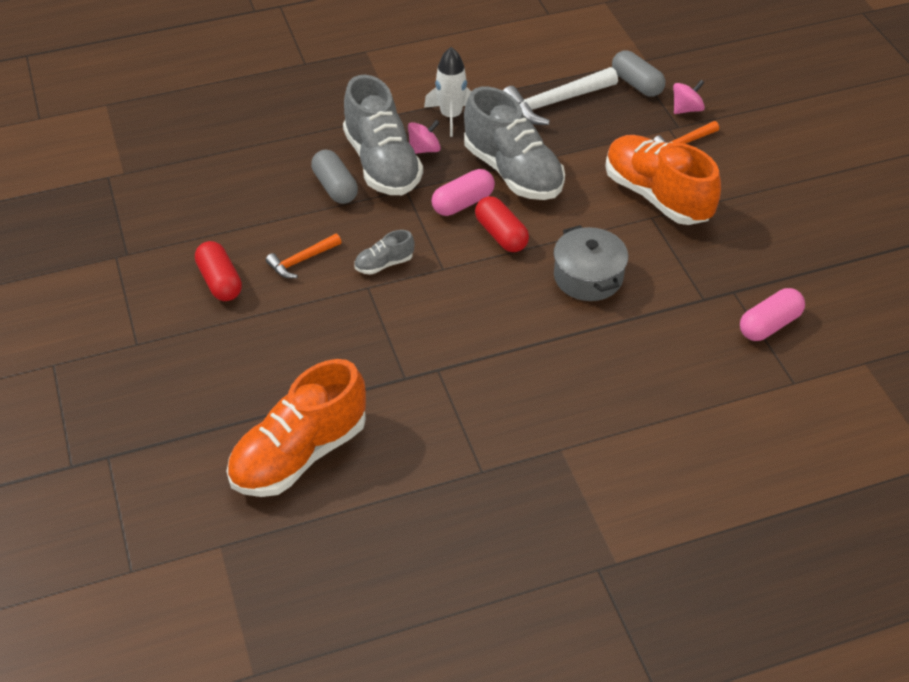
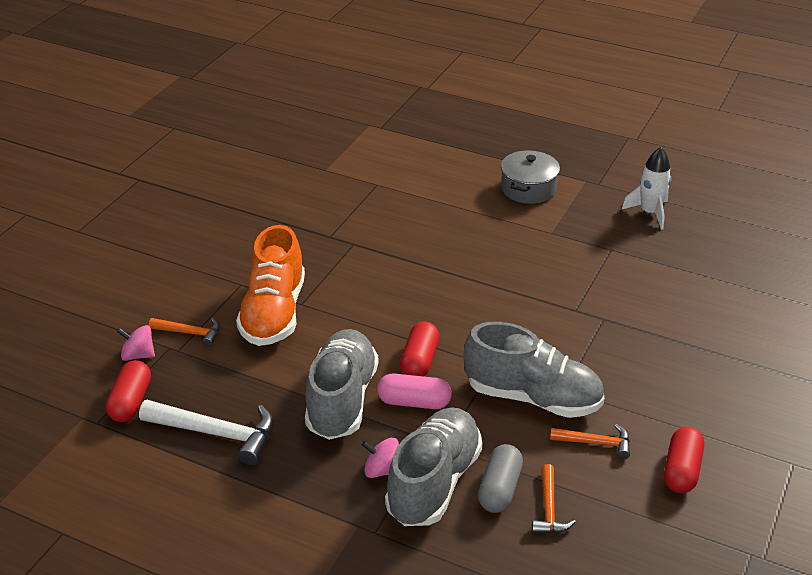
camera: 135 degrees left, 10 degrees down
(289, 196) = (549, 509): none -> orange hammer
(299, 454) = (720, 320): orange shoe -> none
(384, 264) = (533, 397): grey shoe -> grey shoe, size x2.25
(451, 116) = (316, 486): white rocket -> white rocket (650, 213)
(588, 277) = (402, 298): grey pot -> grey pot (528, 189)
(637, 84) = (131, 401): grey capsule -> red capsule
(769, 325) = (341, 211): pink capsule -> none

